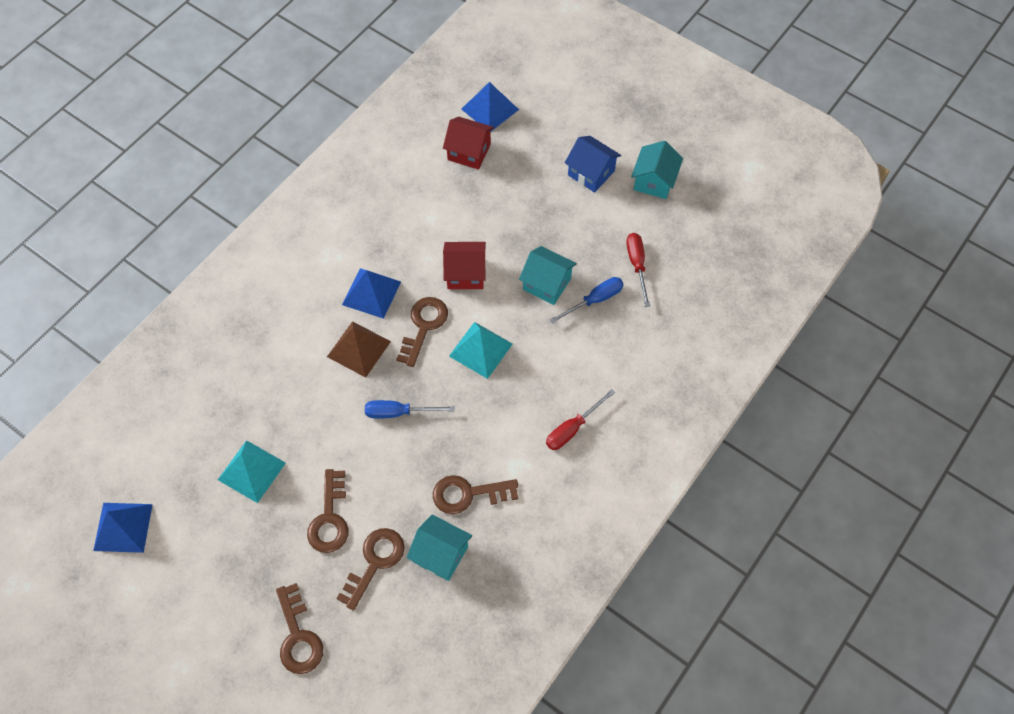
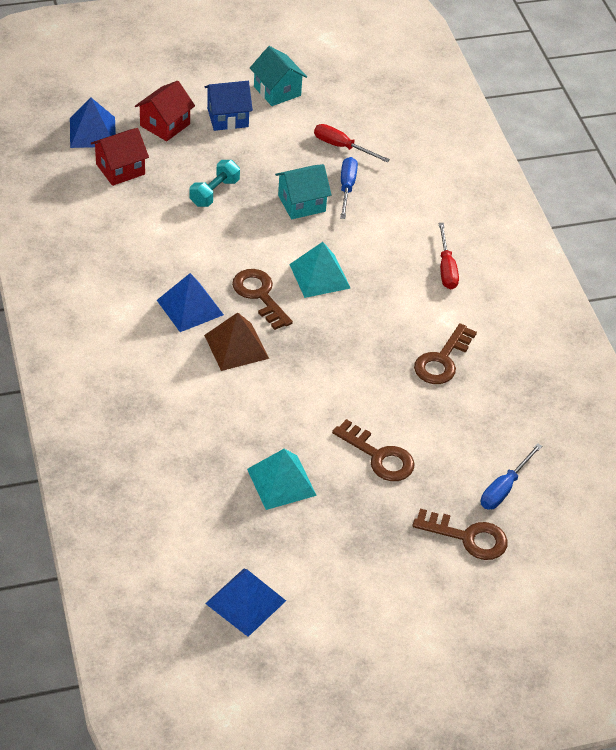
camera: 55 degrees left, 15 degrees down
(375, 562) = (447, 451): brown key -> none
(398, 412) = (324, 357): blue screwdriver -> blue screwdriver (504, 488)
(441, 554) = (479, 407): turquoise house -> none
(465, 274) = (237, 242): red house -> red house (165, 125)
(502, 223) = (214, 193): none -> turquoise dumbbell

